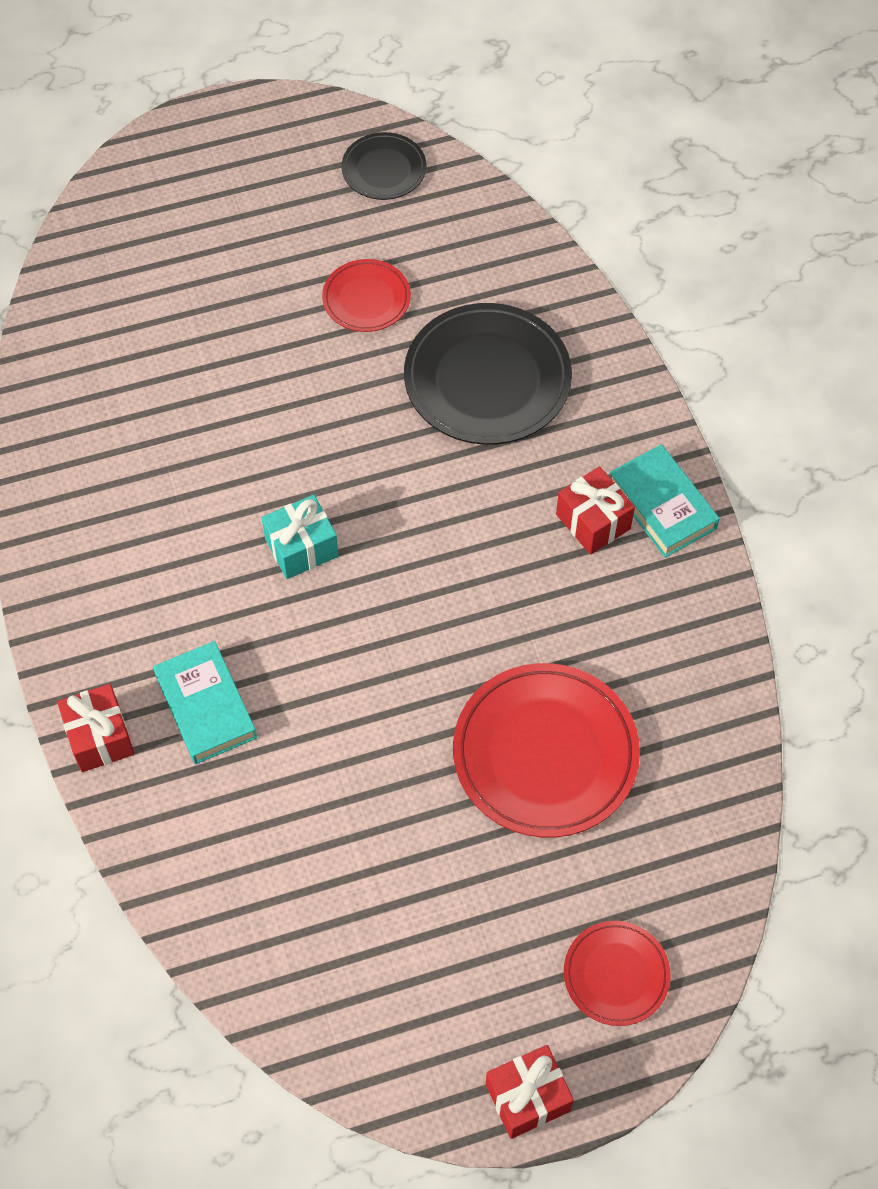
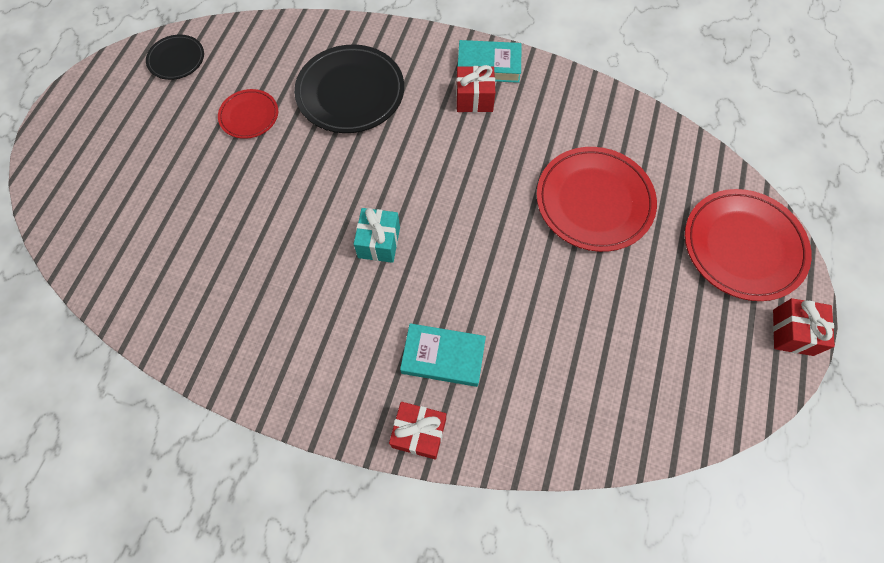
camera: 55 degrees left, 5 degrees up
(616, 974) = (743, 246): red plate -> red plate, size x1.85

